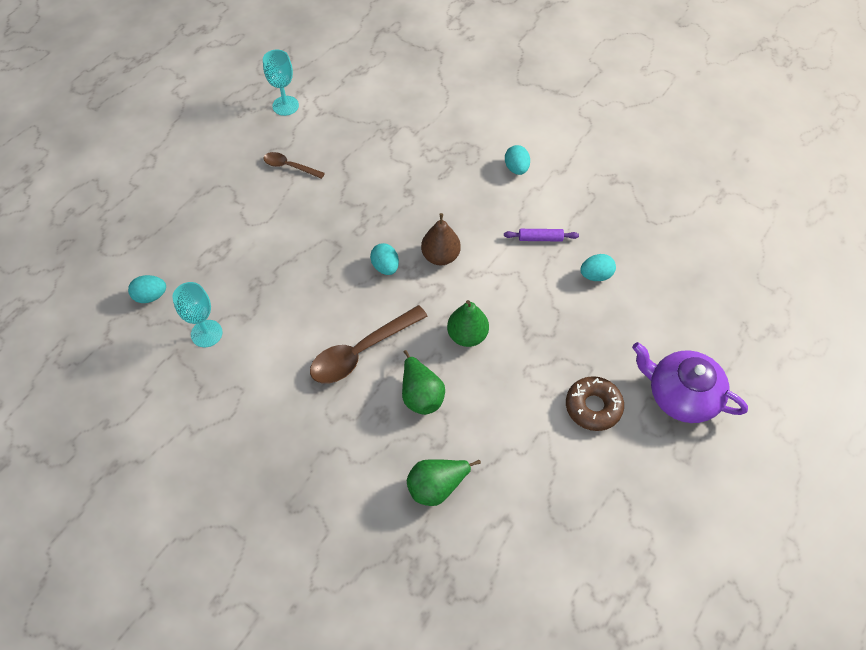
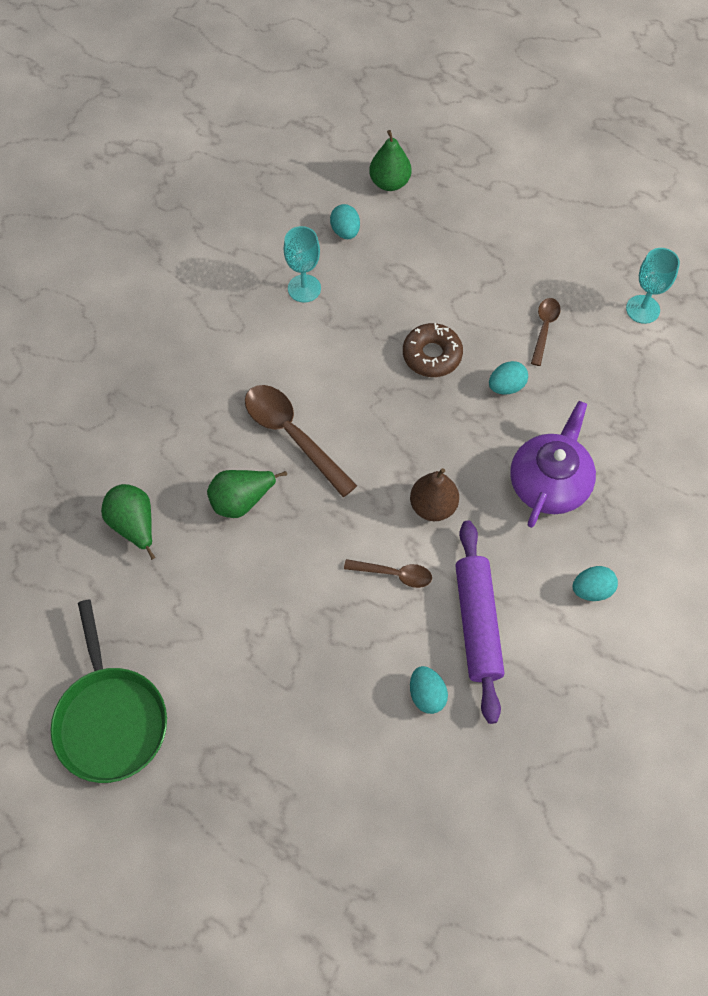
camera: 85 degrees right, 5 degrees up
(385, 267) = (410, 447): turquoise egg -> turquoise egg (506, 386)
(467, 335) = (322, 543): green pear -> green pear (389, 183)
(497, 287) = (394, 574): none -> brown spoon
(540, 238) = (477, 624): purple rolling pin -> purple rolling pin, size x2.11
(593, 407) = (235, 689): brown donut -> brown donut (432, 355)
(621, 506) = (111, 720): none -> green pan
(681, 395) = (256, 798): purple teapot -> purple teapot (549, 482)

